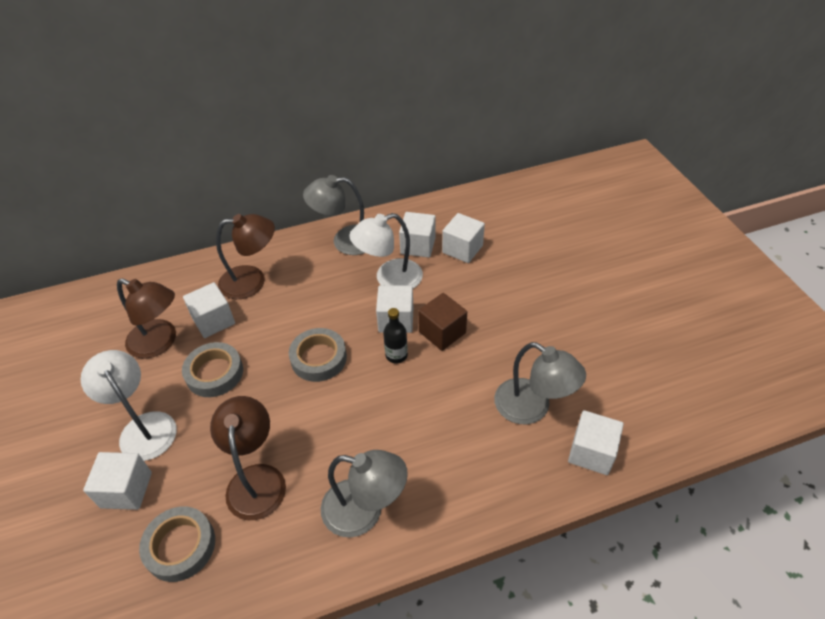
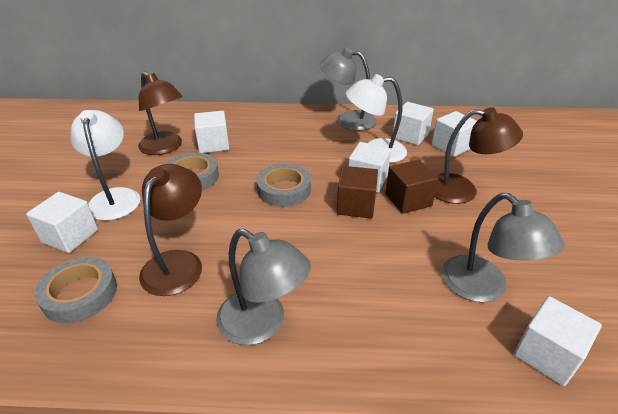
camera: 20 degrees right, 10 degrees down
(252, 281) = (258, 127): brown lamp -> brown lamp (462, 190)
(396, 355) = (356, 206): black bottle -> brown cube

